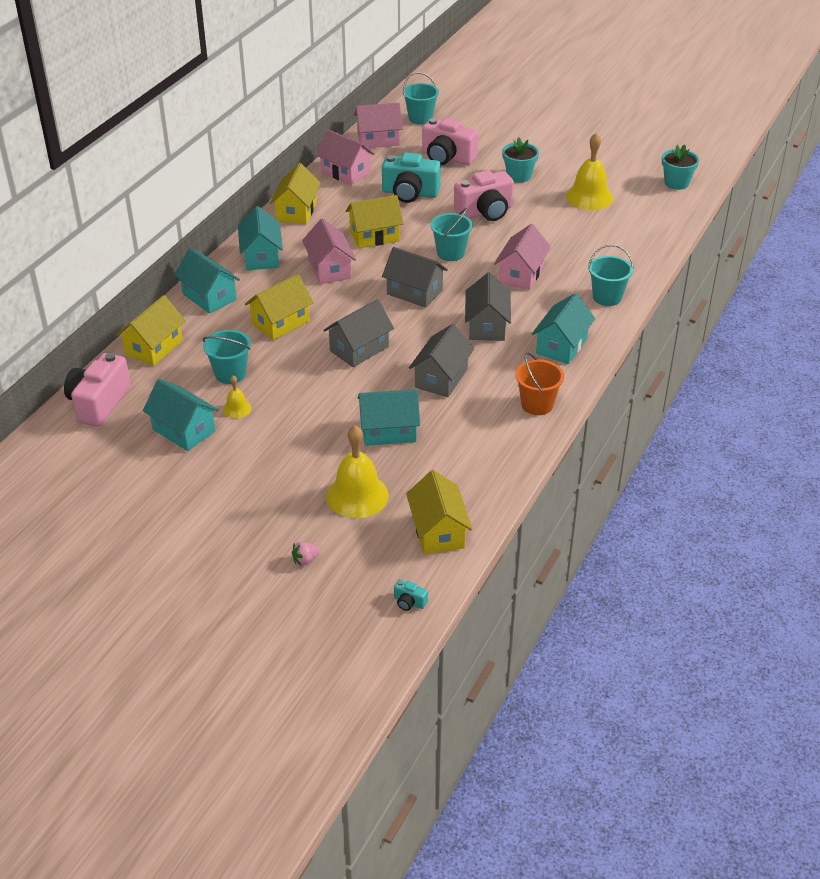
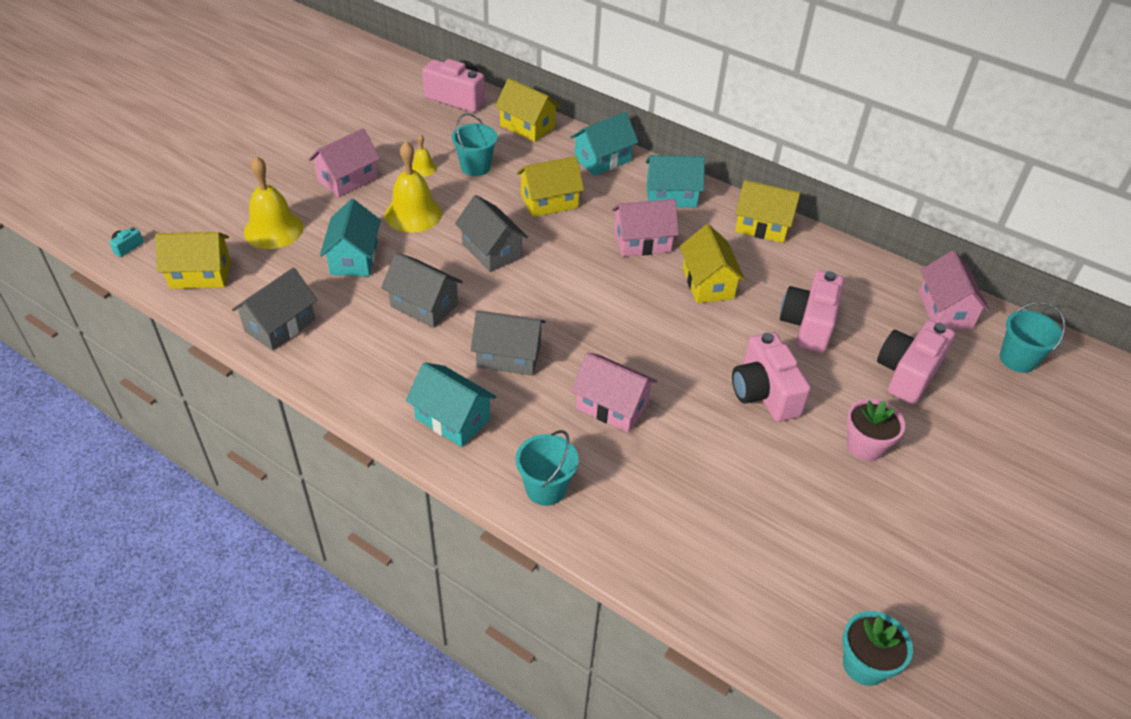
camera: 95 degrees right, 5 degrees up
(183, 430) = (404, 139): turquoise house -> none
(280, 323) = (549, 201): yellow house -> yellow house turned 75 degrees counterclockwise
(305, 560) = (211, 194): pink strawberry -> none
(345, 172) = (855, 272): pink house -> pink house (347, 179)
(410, 193) = (808, 325): turquoise camera -> pink camera
(414, 292) = (587, 303): grey house -> grey house (280, 325)
(450, 253) = (666, 345): turquoise bucket -> none
(519, 176) = (865, 446): turquoise flower pot -> pink flower pot
(537, 404) = (352, 376): orange bucket -> none
(589, 197) = (809, 523): yellow bell -> yellow bell (413, 214)

